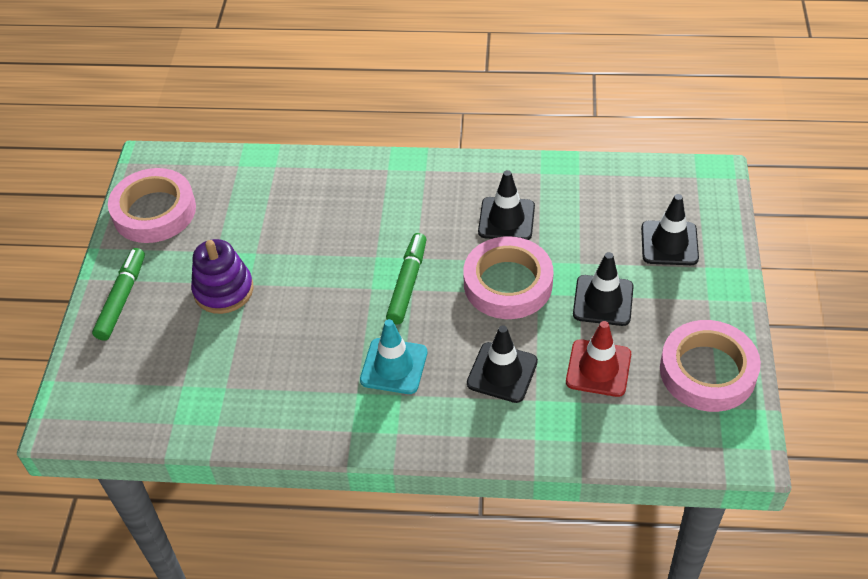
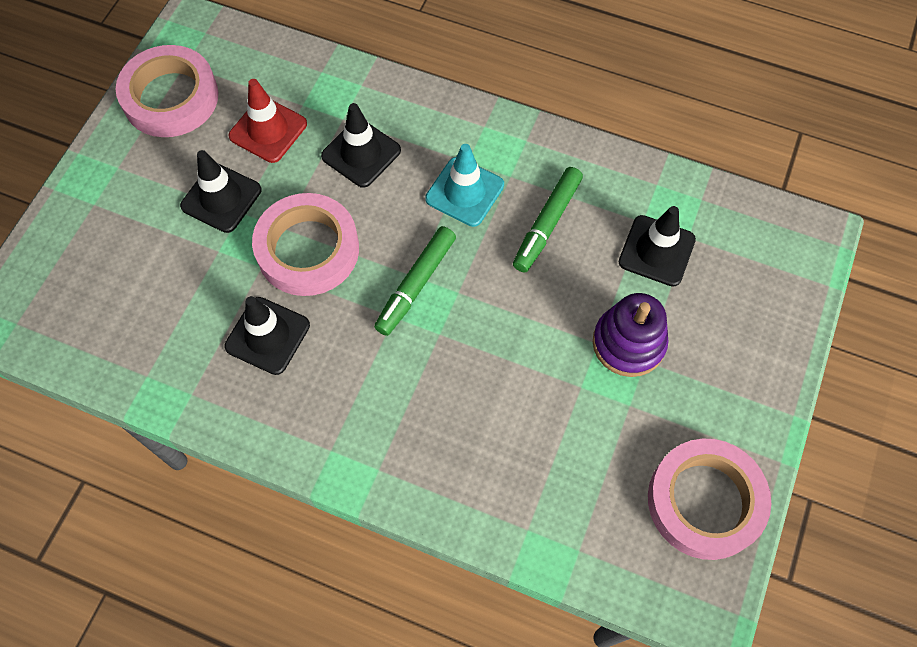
camera: 165 degrees left, 15 degrees up
(122, 299) = (752, 370): green marker -> green marker (547, 224)
(669, 243) = (109, 243): black traffic cone -> black traffic cone (656, 251)

